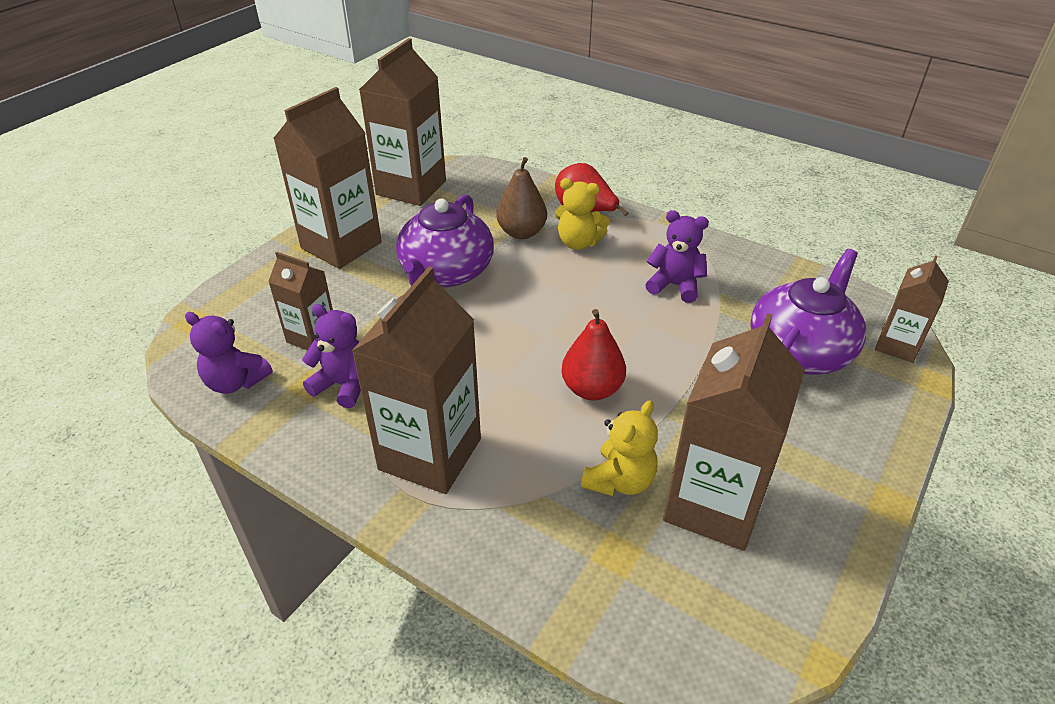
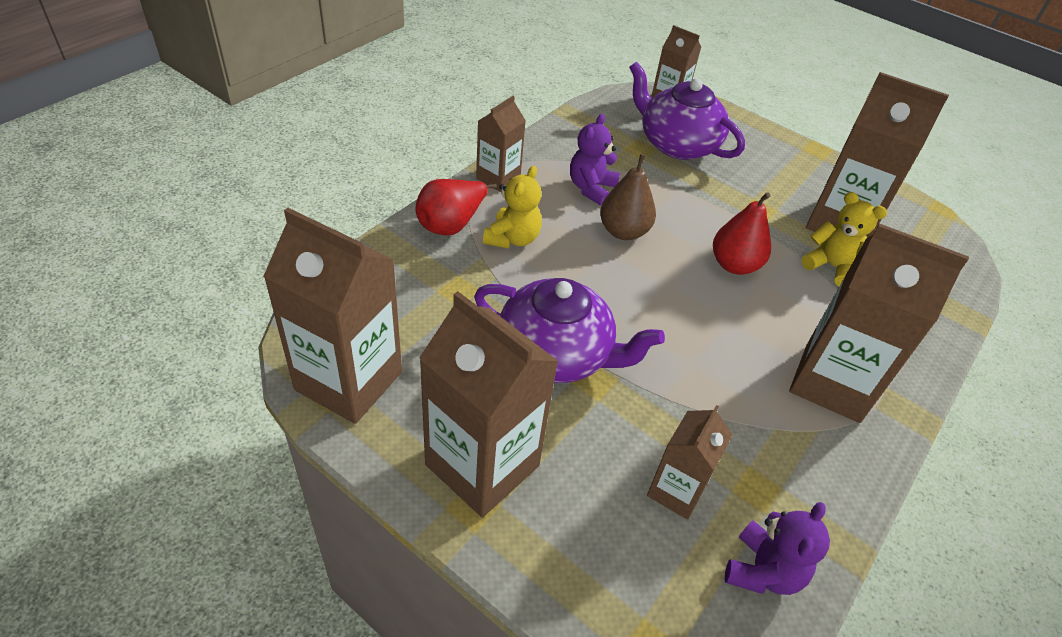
camera: 90 degrees left, 5 degrees up
(343, 385) = (753, 455): purple teddy bear -> none
(521, 233) = (485, 280): brown pear -> brown pear (623, 231)
(660, 229) = (498, 178): none -> brown carton

